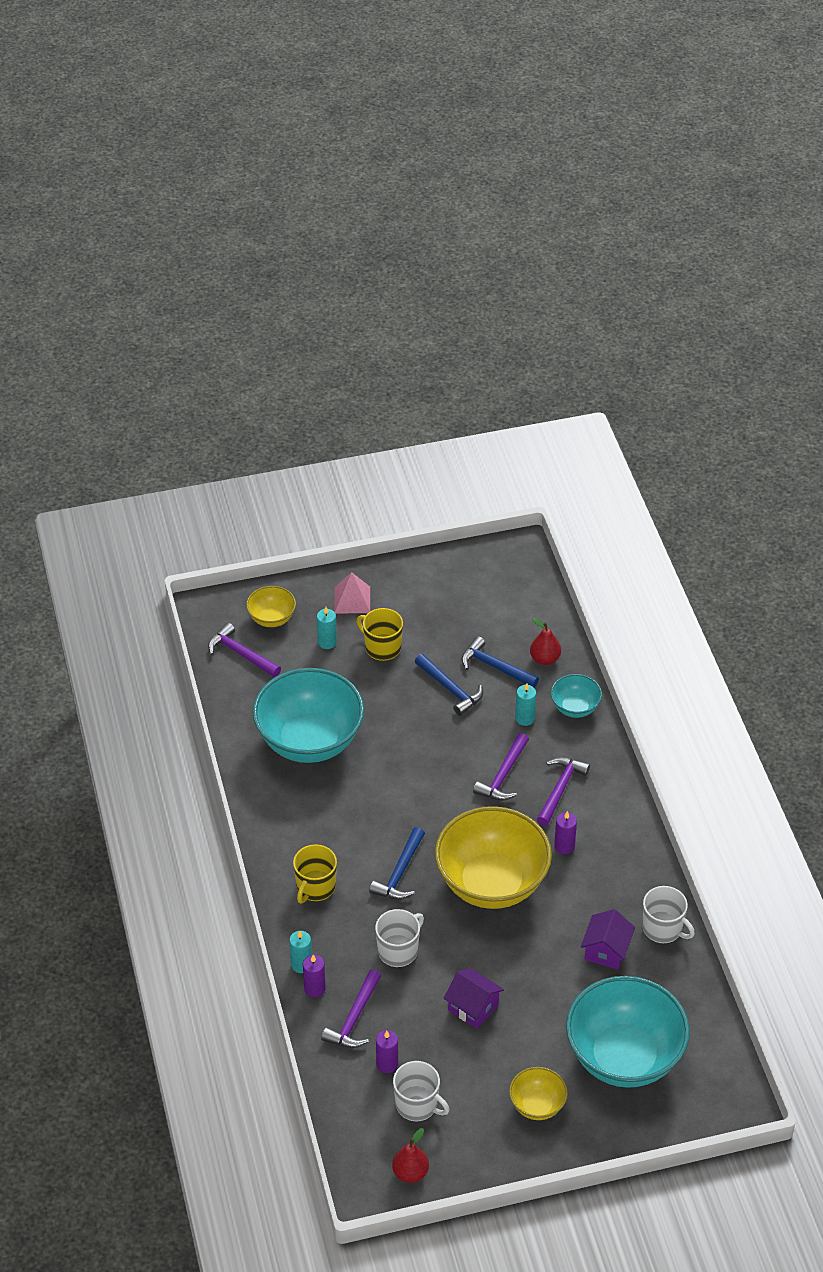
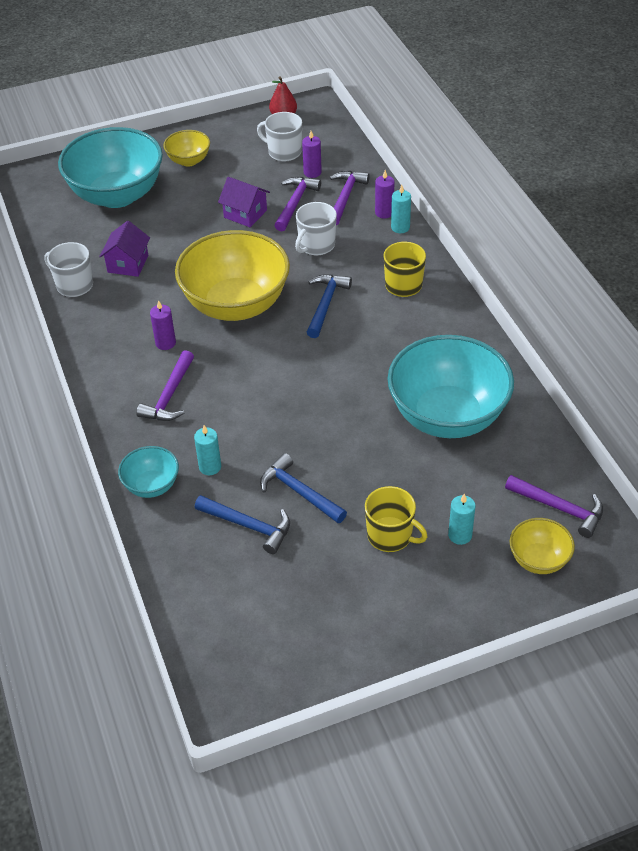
camera: 175 degrees right, 0 degrees up
(352, 600) = (443, 598): pink pyramid -> none
(503, 775) = (231, 403): purple hammer -> purple hammer (295, 203)
(545, 659) = (188, 543): red pear -> none

